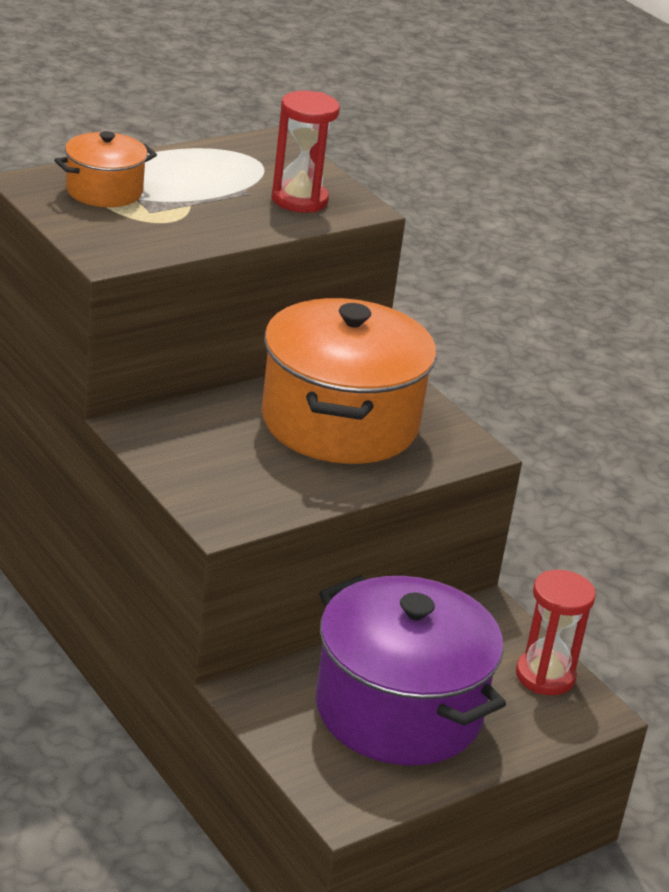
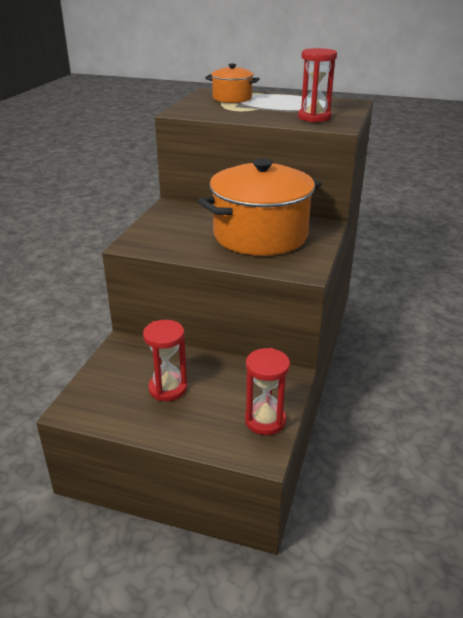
camera: 55 degrees right, 0 degrees up
(398, 710) = (168, 388): purple pot -> red hourglass

